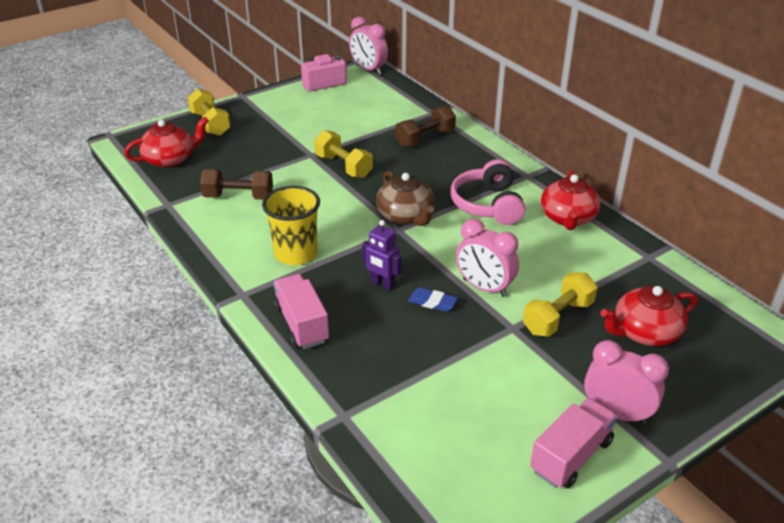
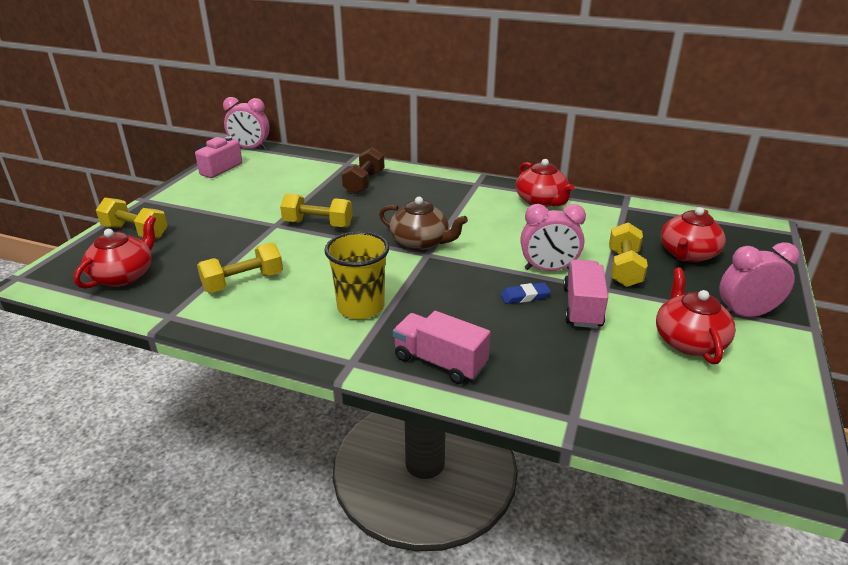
camera: 35 degrees left, 5 degrees down
(238, 197) = (243, 282): brown dumbbell -> yellow dumbbell
(382, 284) = (468, 299): purple robot -> none
(488, 205) = (474, 212): pink headphones -> none
(523, 408) = (688, 341): none -> red teapot
(571, 456) = (761, 358): pink truck -> pink truck (582, 307)

